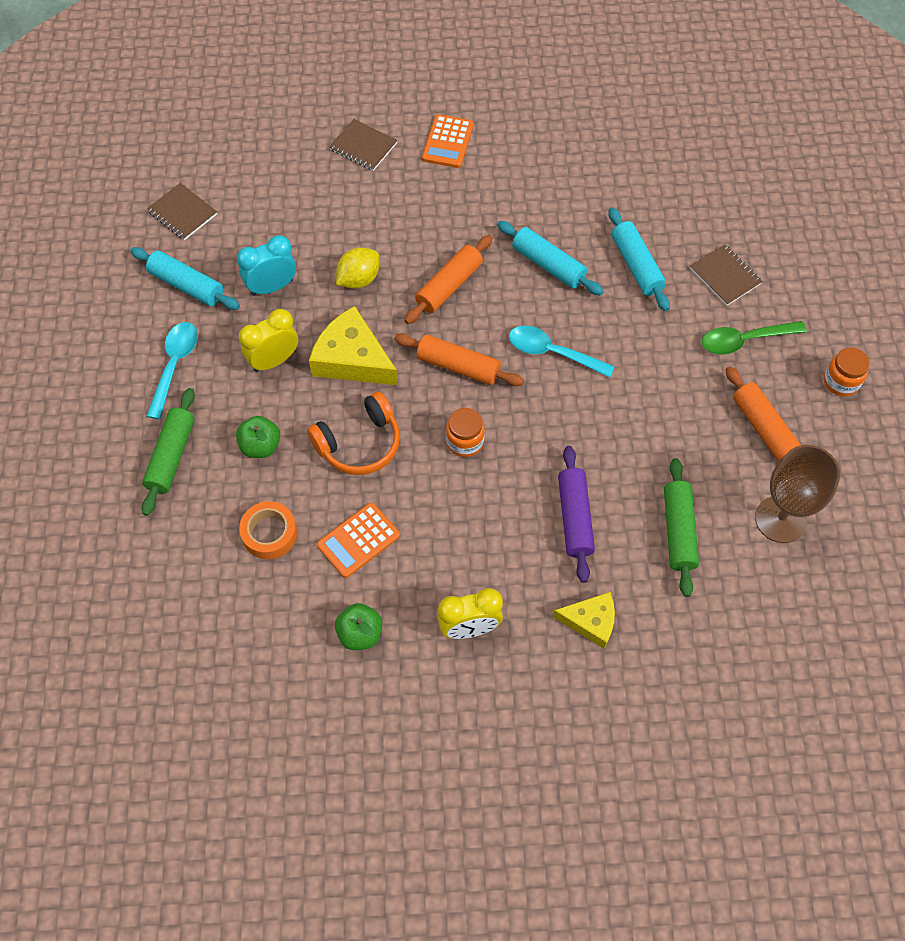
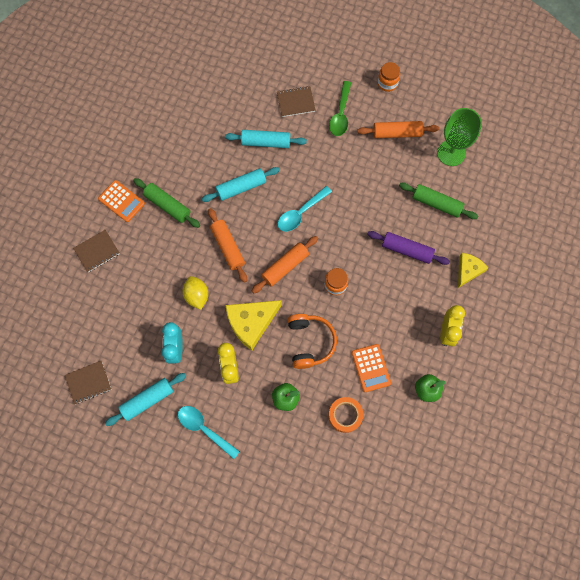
camera: 65 degrees left, 10 degrees up
(171, 456) = (268, 453): green rolling pin -> green rolling pin (167, 206)
(780, 519) = (451, 153): brown goblet -> green goblet

